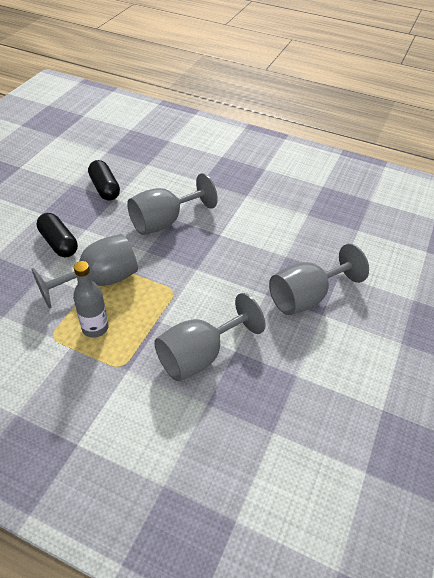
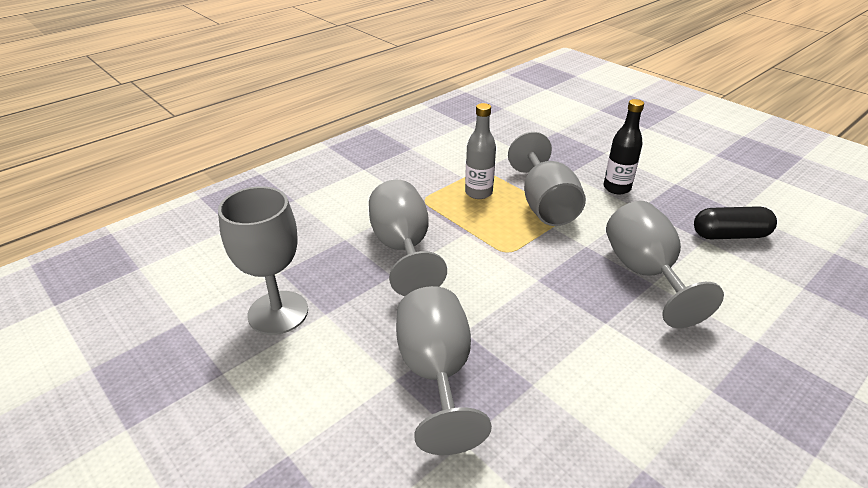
camera: 115 degrees right, 10 degrees down
(59, 243) = (616, 188): black capsule -> black bottle
(315, 407) = (278, 312): none -> grey goblet

